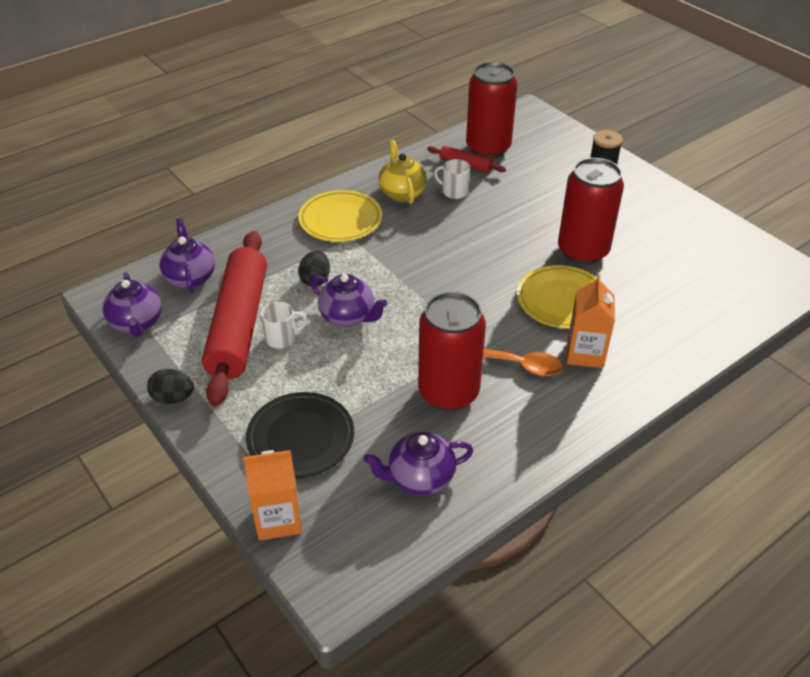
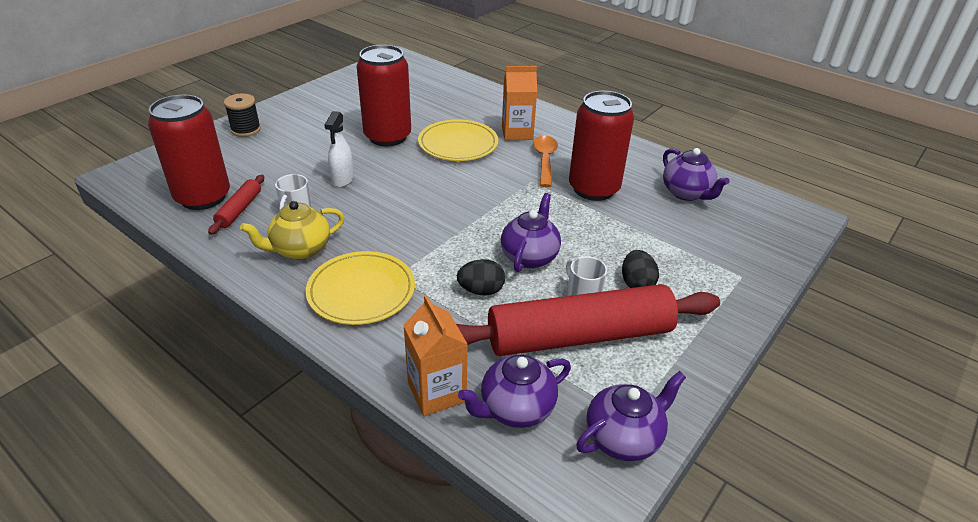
camera: 105 degrees left, 5 degrees down
(173, 398) = (712, 360): black egg -> black egg (636, 284)
(278, 519) = (779, 255): orange carton -> orange carton (436, 392)
(300, 437) = (694, 259): black plate -> none
(501, 218) = (342, 180): none -> white spray bottle

